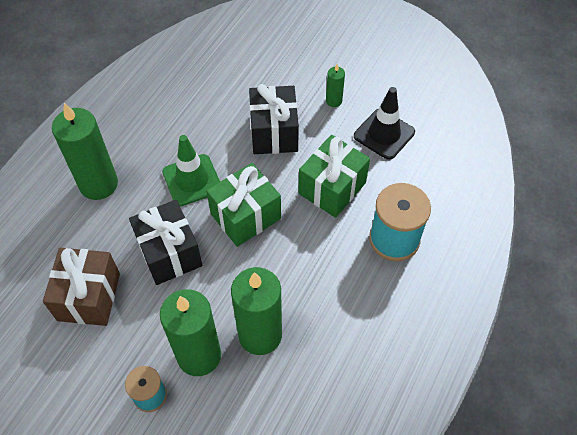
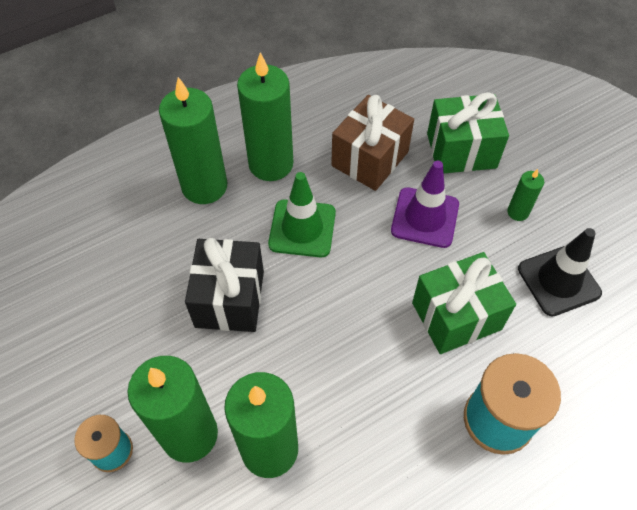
camera: 30 degrees right, 0 degrees up
(89, 297) = (120, 303): brown gift -> brown gift (370, 159)
(139, 145) = (271, 164): none -> green candle
(245, 216) = (336, 299): green gift -> green gift (461, 150)
(274, 133) = (425, 217): black gift -> purple traffic cone

